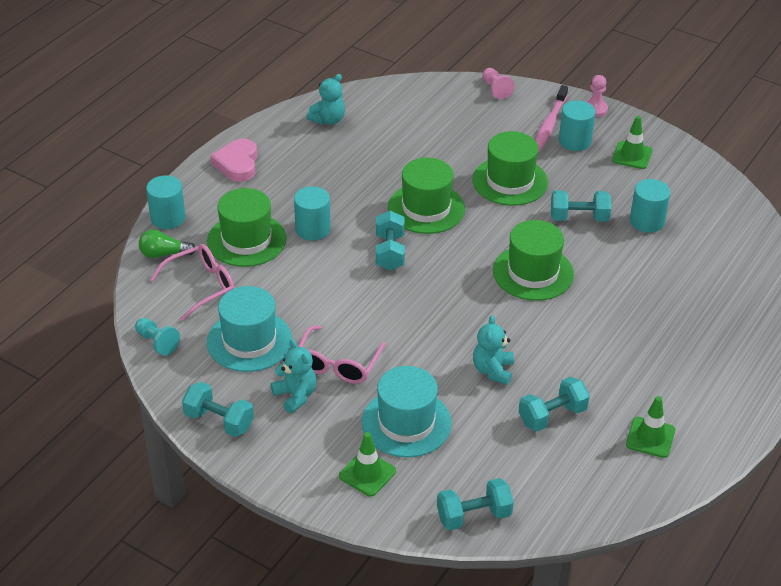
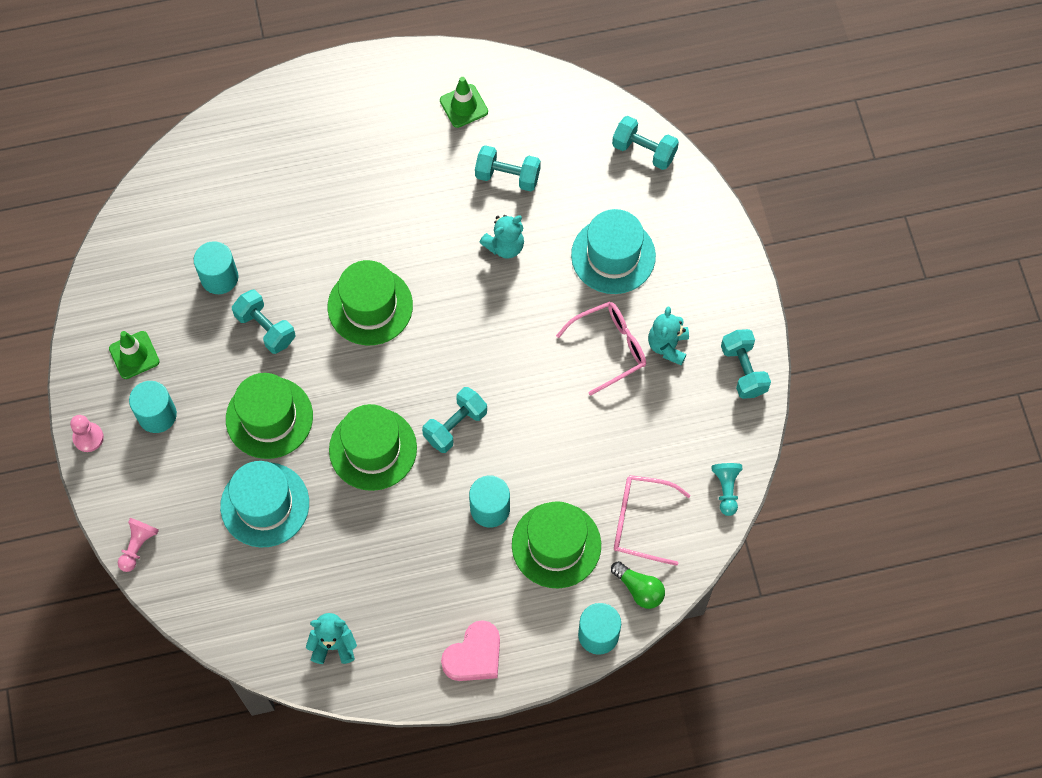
camera: 135 degrees left, 25 degrees up
(249, 341) = (654, 428): turquoise hat -> turquoise hat (265, 505)
(367, 473) = (681, 239): green traffic cone -> none
(549, 124) = (150, 455): pink toothbrush -> none

